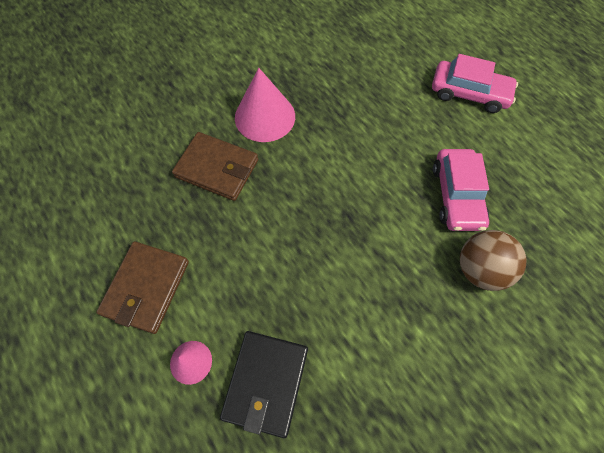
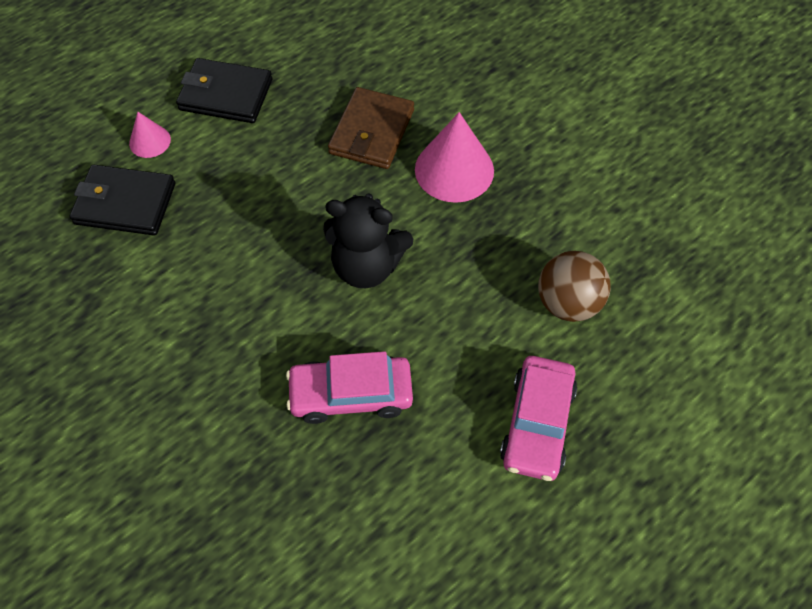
camera: 85 degrees right, 5 degrees down
(146, 287) = (226, 94): brown wallet -> black wallet
(348, 179) = (367, 266): none -> black teddy bear
(480, 269) = (244, 415): brown ball -> brown ball (567, 303)

